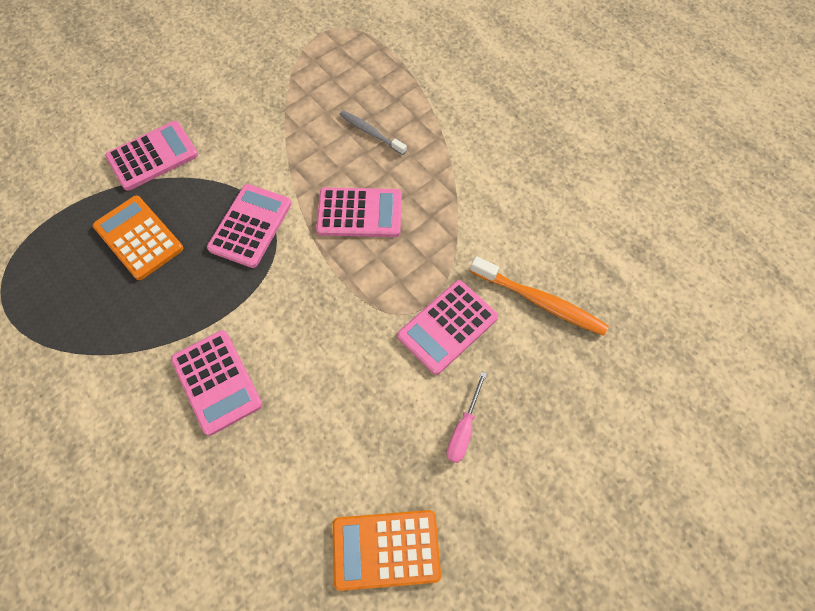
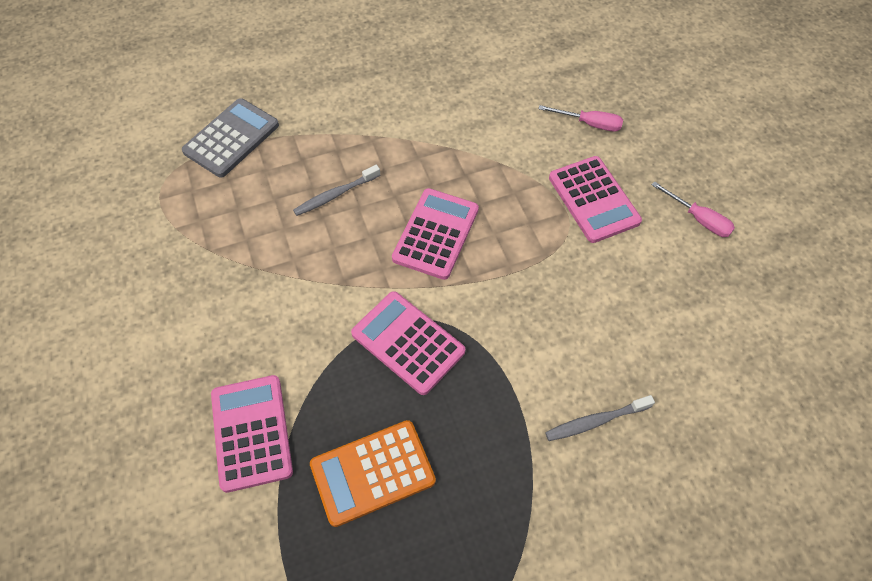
camera: 70 degrees left, 5 degrees down
(217, 382) = (595, 421): pink calculator -> grey toothbrush
(386, 549) = (799, 312): orange calculator -> none
(397, 49) = (231, 138): none -> grey calculator
(540, 301) = (589, 124): orange toothbrush -> pink screwdriver

